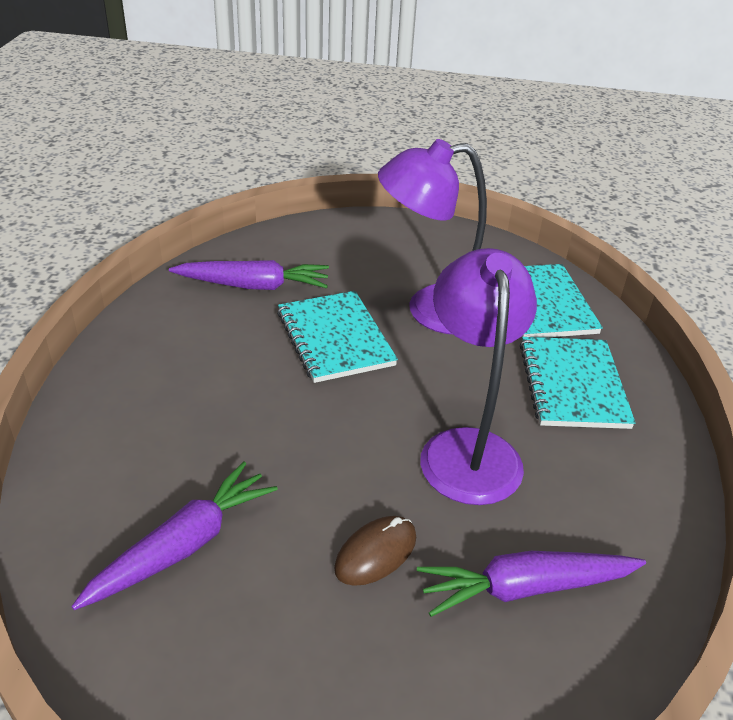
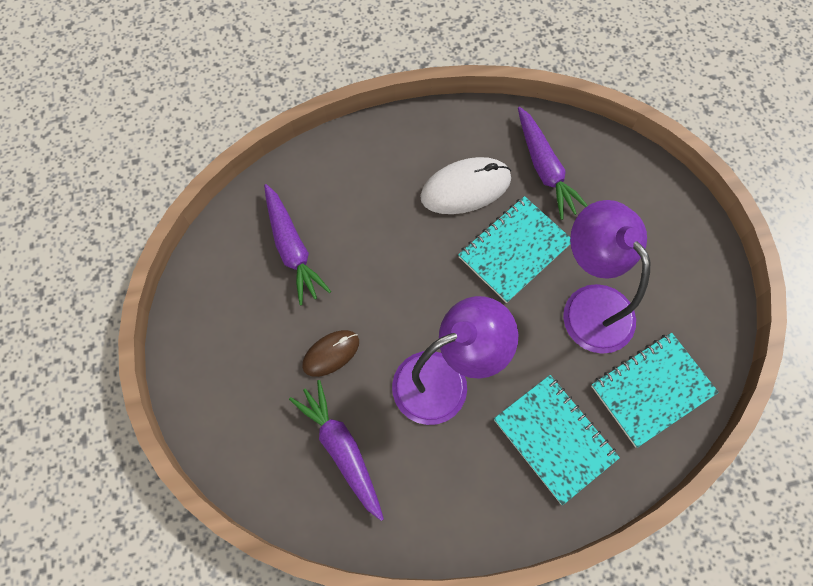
camera: 70 degrees right, 30 degrees up
(183, 545) = (292, 249): purple carrot -> purple carrot turned 45 degrees clockwise
(228, 348) = (465, 188): none -> white mouse
(376, 553) = (331, 353): brown mouse -> brown mouse turned 60 degrees counterclockwise
(573, 385) = (554, 439): turquoise notebook -> turquoise notebook turned 75 degrees clockwise

